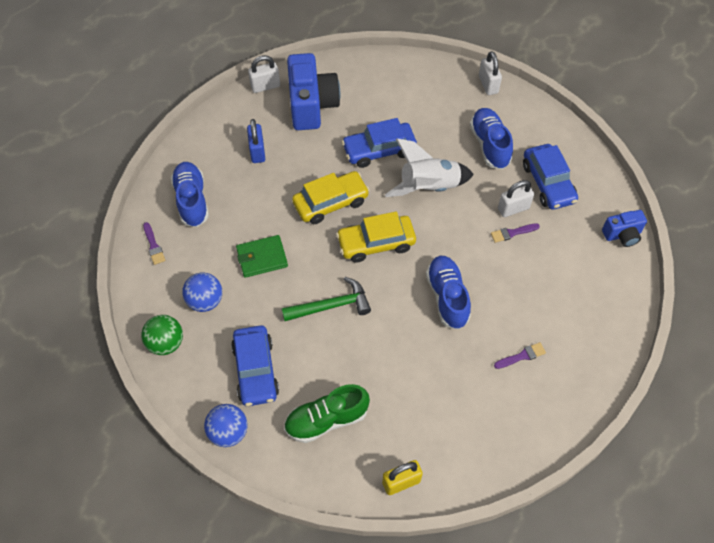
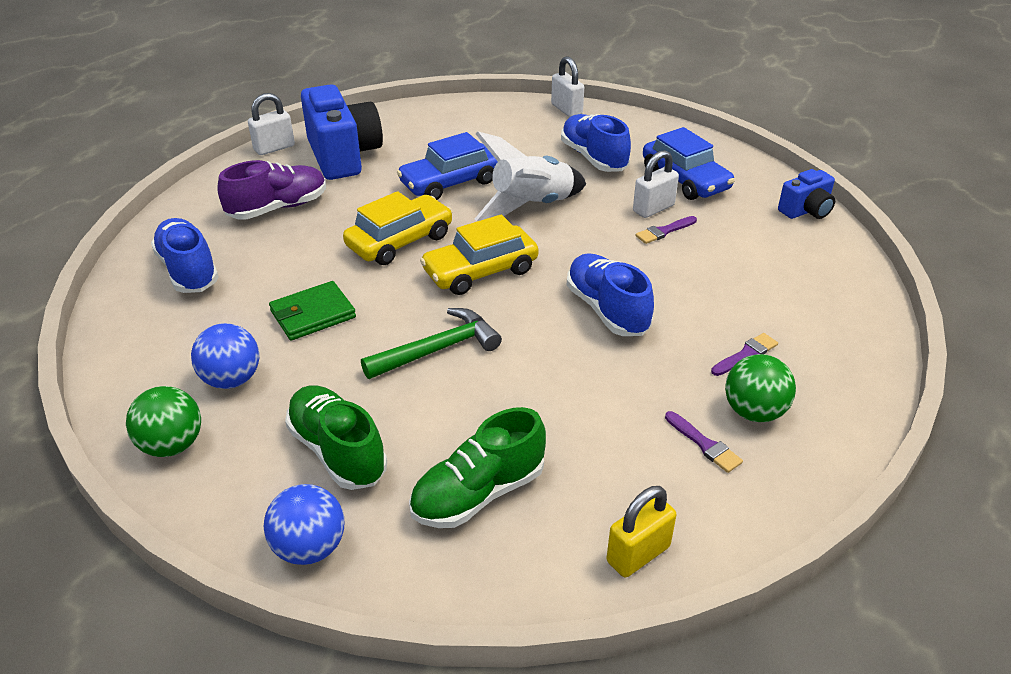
camera: 15 degrees left, 20 degrees down
(153, 246) = (134, 329): purple brush -> purple brush (704, 444)
(256, 370) = (337, 451): blue car -> green shoe
(257, 151) = (278, 208): blue padlock -> purple shoe
(507, 402) = (754, 412): none -> green ball

